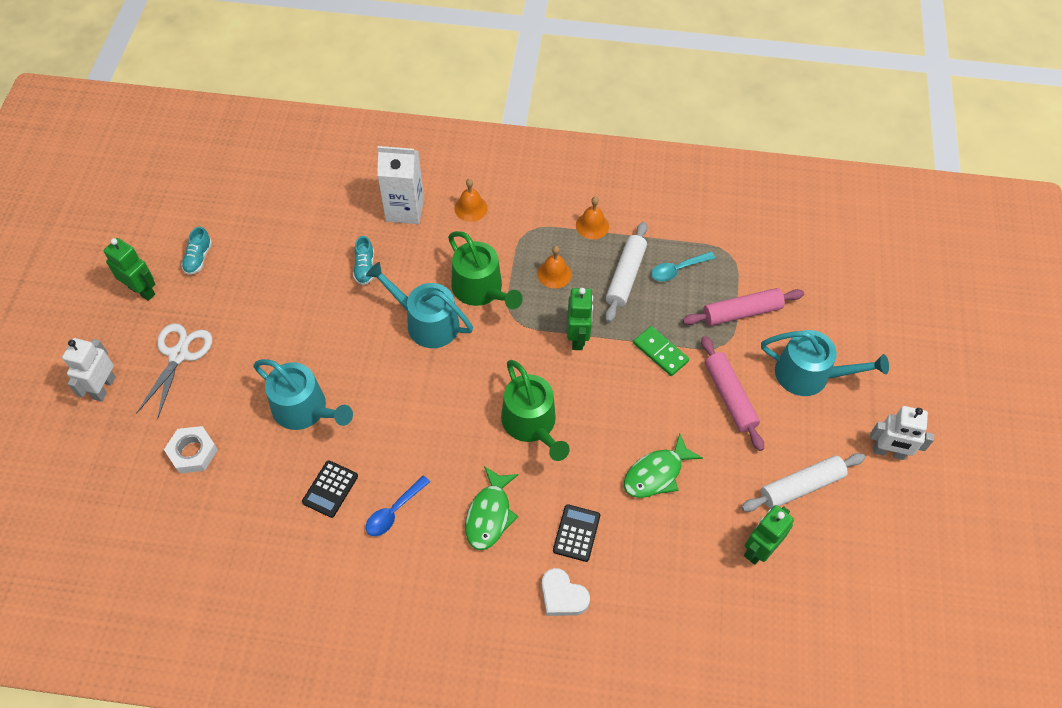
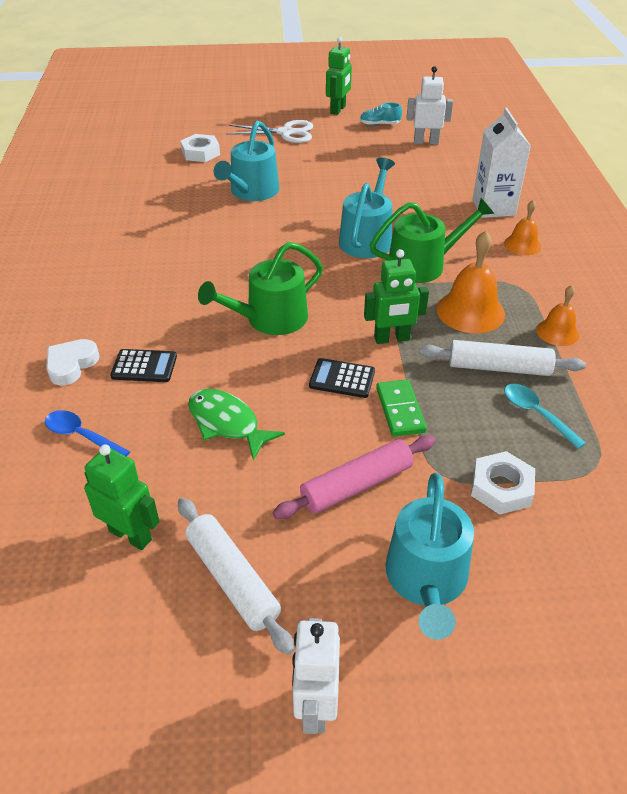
camera: 80 degrees right, 15 degrees down
(104, 388) = (248, 112): white robot -> white robot (426, 142)
(330, 489) = (177, 215): black calculator -> black calculator (342, 379)
(365, 268) = (412, 197): turquoise shoe -> none
(394, 511) = (158, 250): blue spoon -> blue spoon (81, 436)
(481, 289) = (423, 265): green watering can -> green watering can turned 150 degrees counterclockwise
(489, 515) = (160, 305): green fish -> none
(554, 274) = (470, 311): orange bell -> orange bell, size x1.66
(660, 352) = (400, 410): green domino -> green domino turned 45 degrees counterclockwise
(741, 312) = (501, 488): pink rolling pin -> white nut

